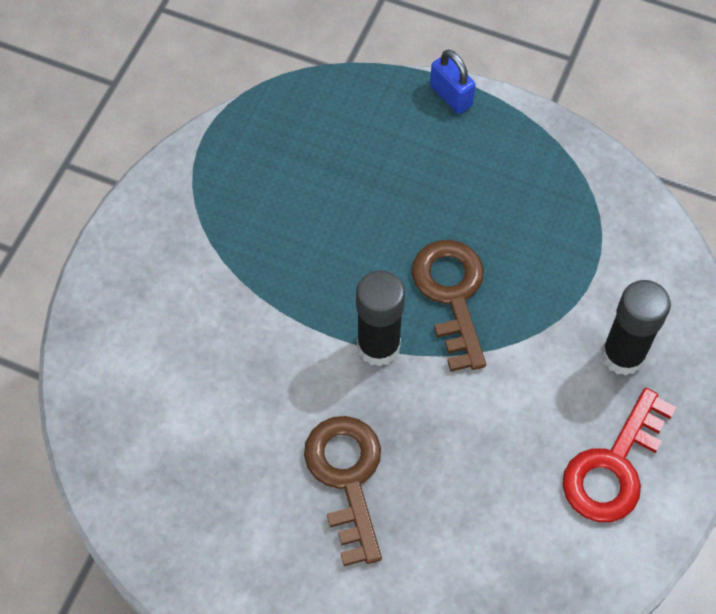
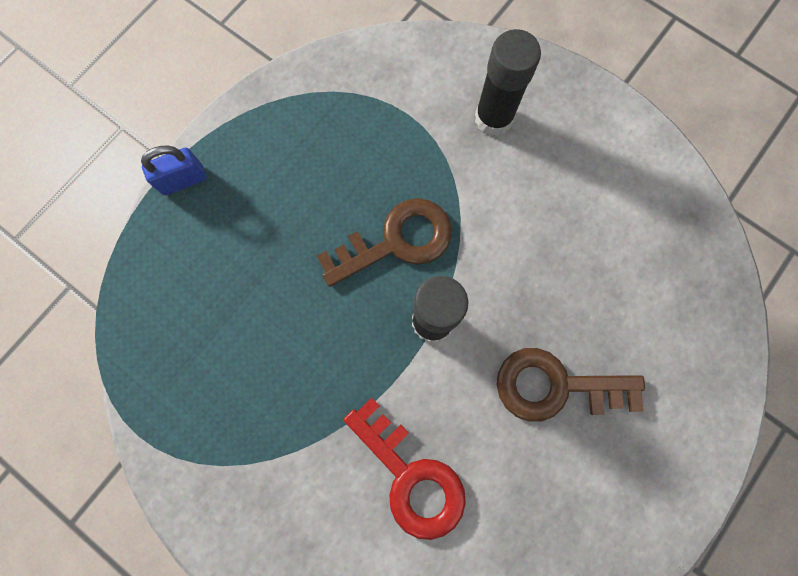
camera: 75 degrees left, 15 degrees up
(452, 294) = (397, 241): brown key -> brown key turned 150 degrees clockwise
(613, 467) = (592, 159): red key -> red key (411, 477)

